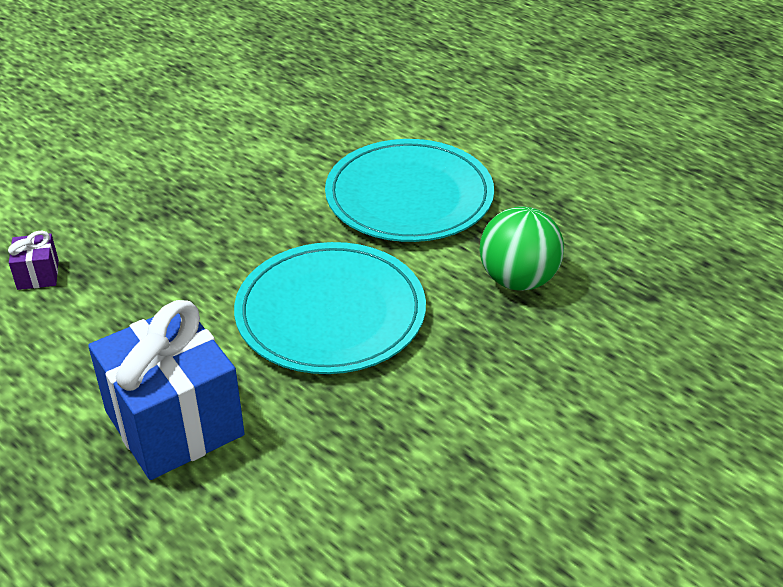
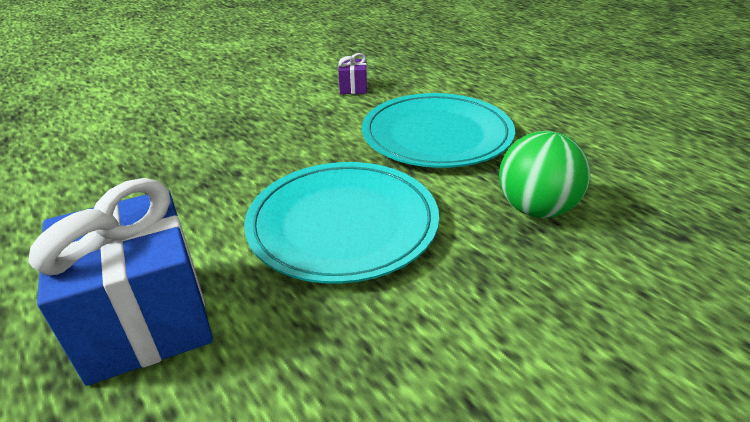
camera: 10 degrees right, 5 degrees down
(38, 275) = (96, 172): purple gift -> purple gift (353, 88)

